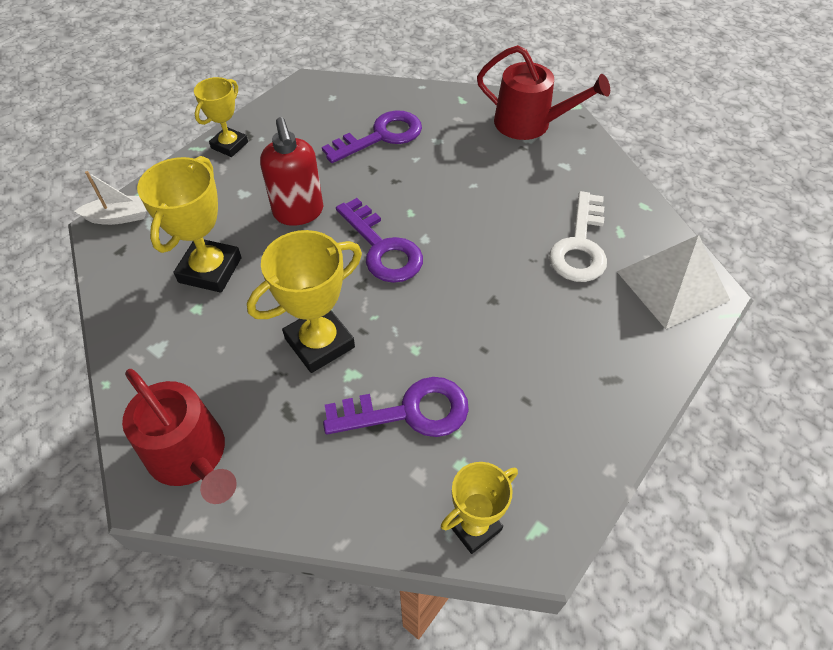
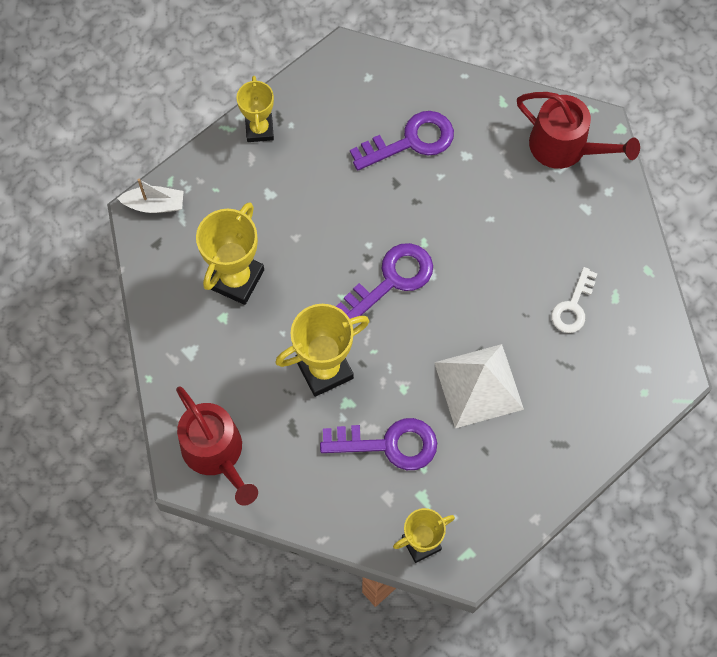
camera: 10 degrees right, 15 degrees up
(229, 145) = (259, 129): yellow trophy -> yellow trophy turned 45 degrees counterclockwise
(299, 212) = (320, 226): red soap dispenser -> none
(382, 248) = (391, 280): purple key -> purple key turned 105 degrees counterclockwise
(580, 246) = (573, 306): white key -> white key, size x0.65
(672, 285) = (643, 362): white pyramid -> white pyramid (478, 385)

